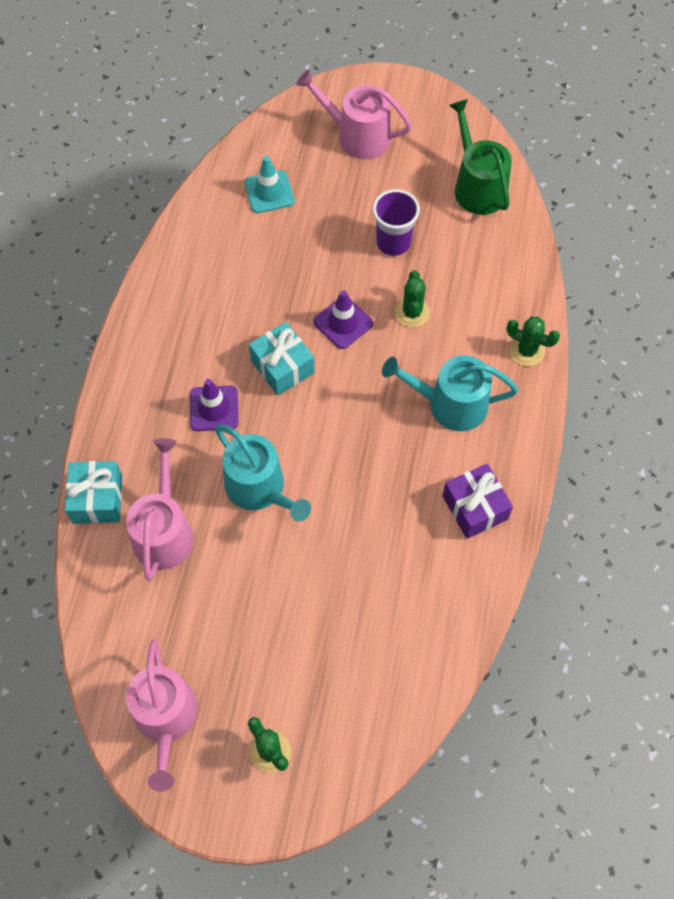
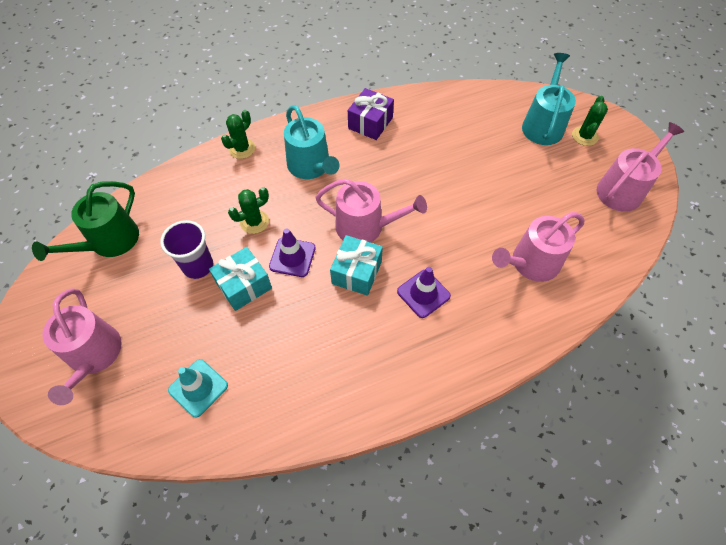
camera: 125 degrees left, 5 degrees down
(97, 499) = (550, 319): turquoise gift -> turquoise gift (244, 285)
(259, 488) = (454, 230): turquoise watering can -> turquoise watering can (543, 125)
(329, 407) = (365, 227): none -> pink watering can
(527, 351) = (242, 149): green cactus -> green cactus turned 45 degrees clockwise

